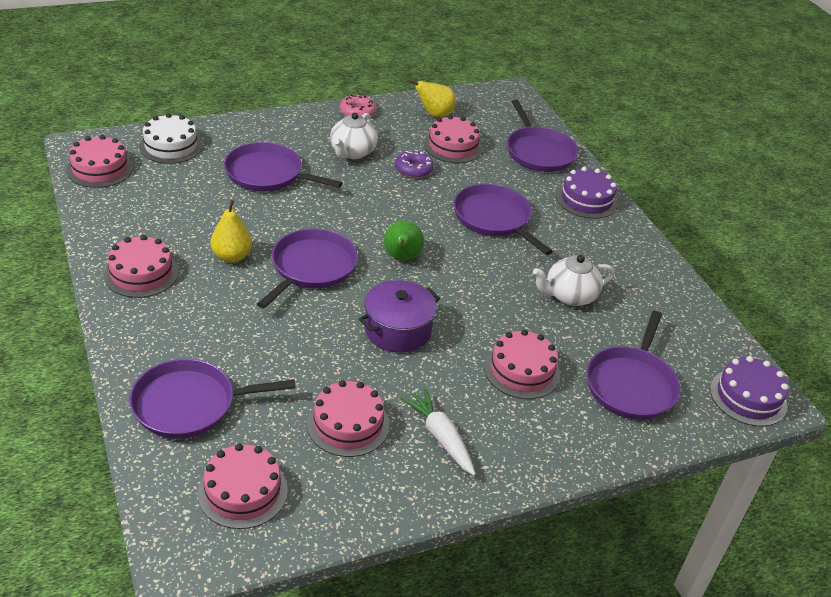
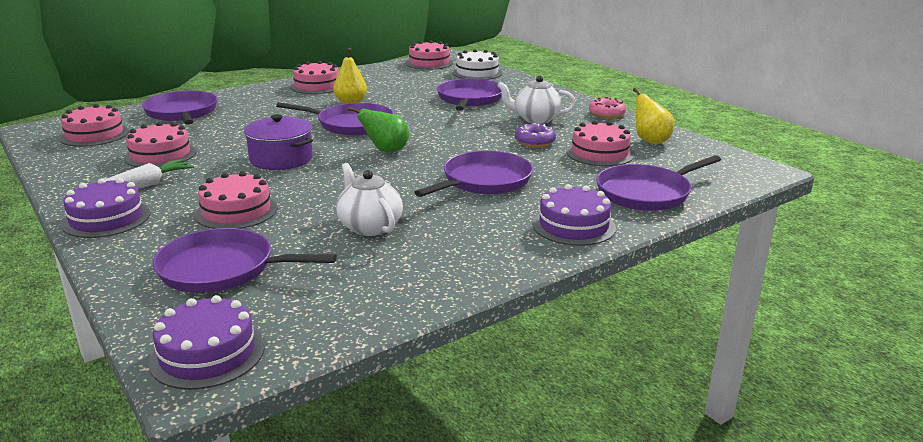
camera: 80 degrees right, 15 degrees down
(519, 462) = (106, 218): none -> purple cake

